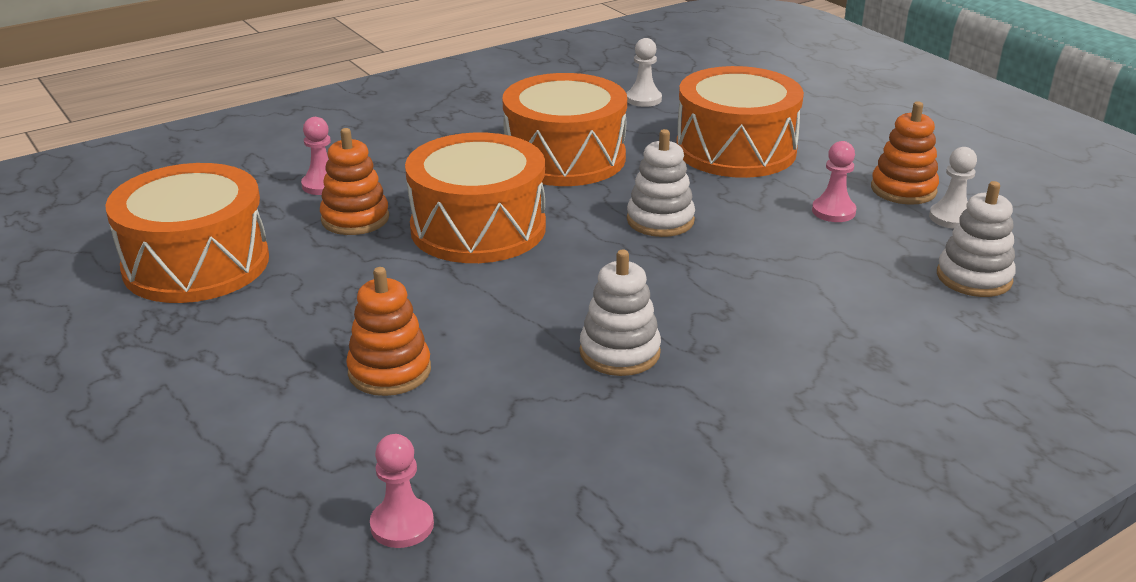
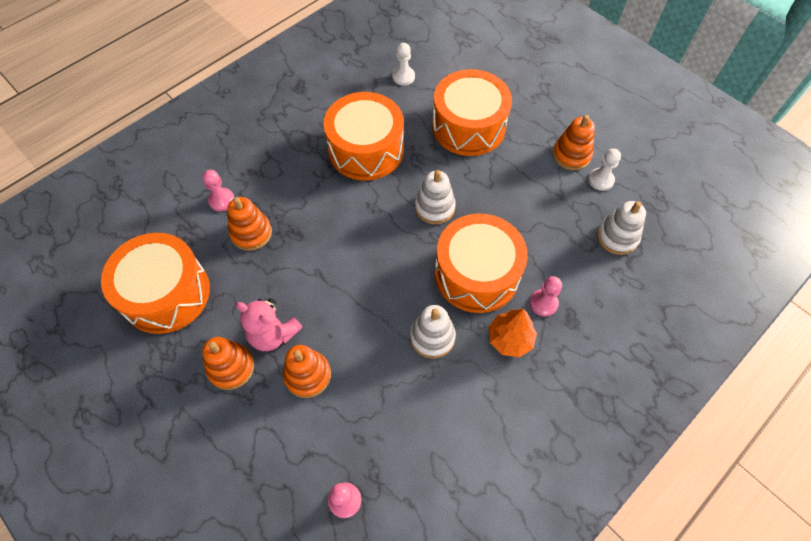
camera: 10 degrees left, 30 degrees up
(264, 349) = (231, 367): none -> orange stacking toy
(349, 321) = (273, 334): none -> pink teddy bear
(478, 228) = (328, 231): orange drum -> orange drum (476, 274)
(759, 369) = (510, 339): none -> orange tree
(833, 211) = (533, 183): pink pawn -> pink pawn (543, 303)

